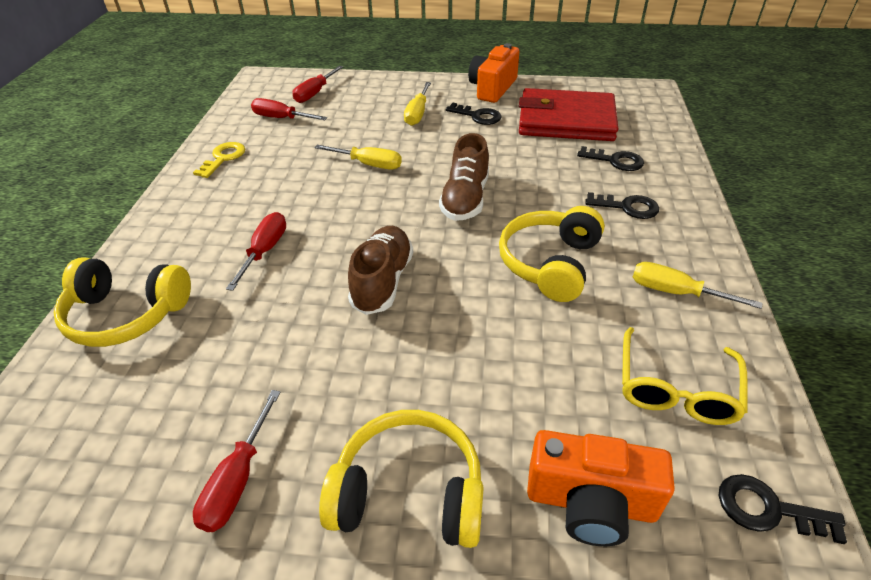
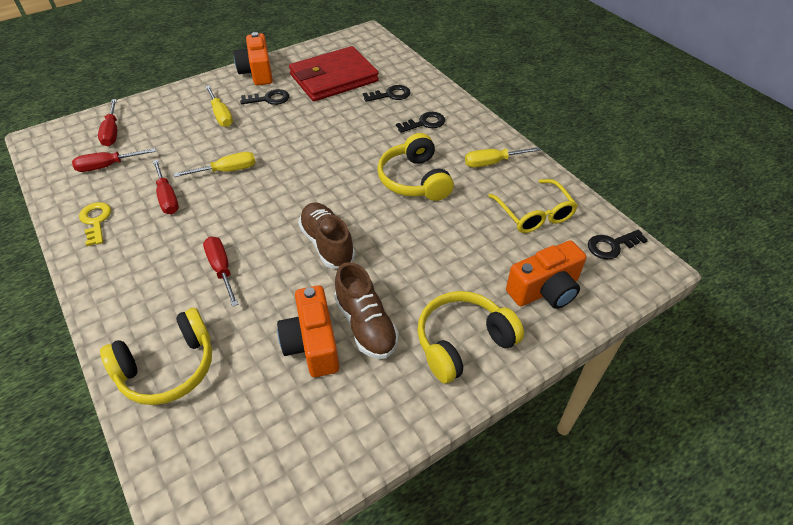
camera: 40 degrees left, 5 degrees up
(238, 479) = (368, 400): red screwdriver -> red screwdriver (167, 197)
(257, 376) = (312, 344): none -> orange camera
(465, 199) = (323, 164): brown shoe -> brown shoe (366, 325)

